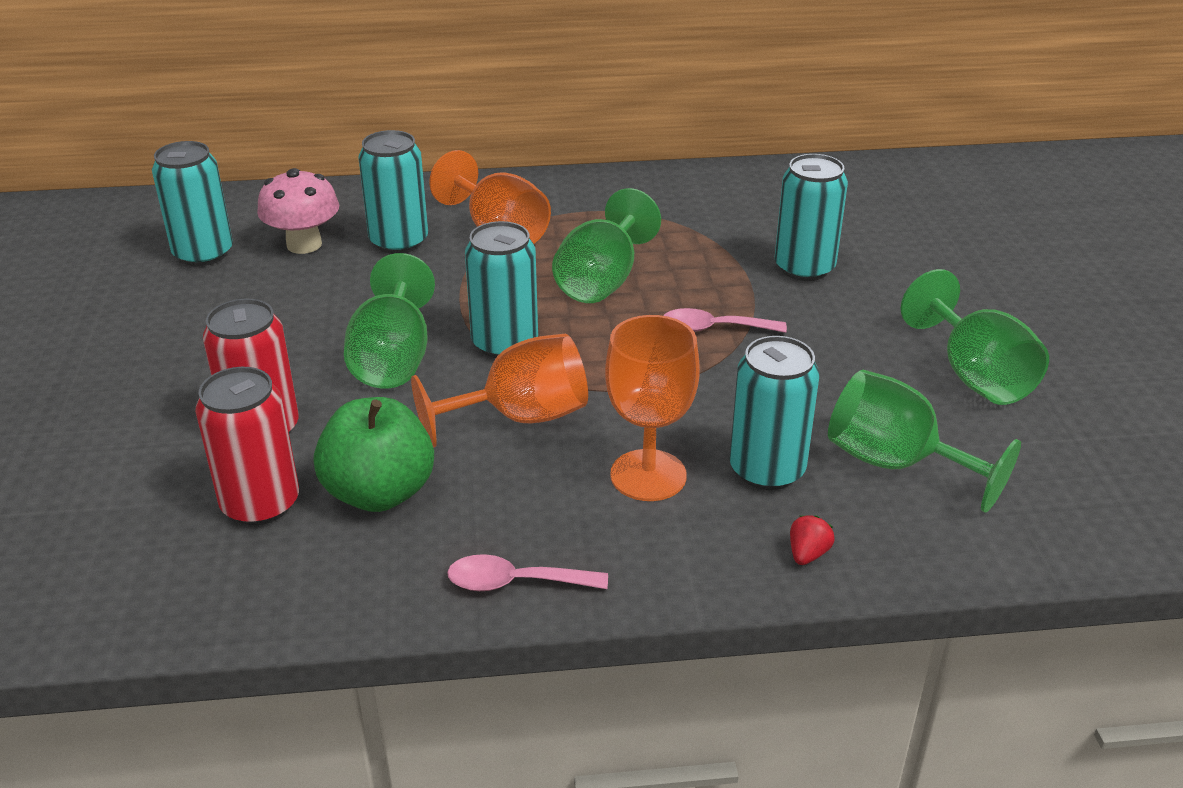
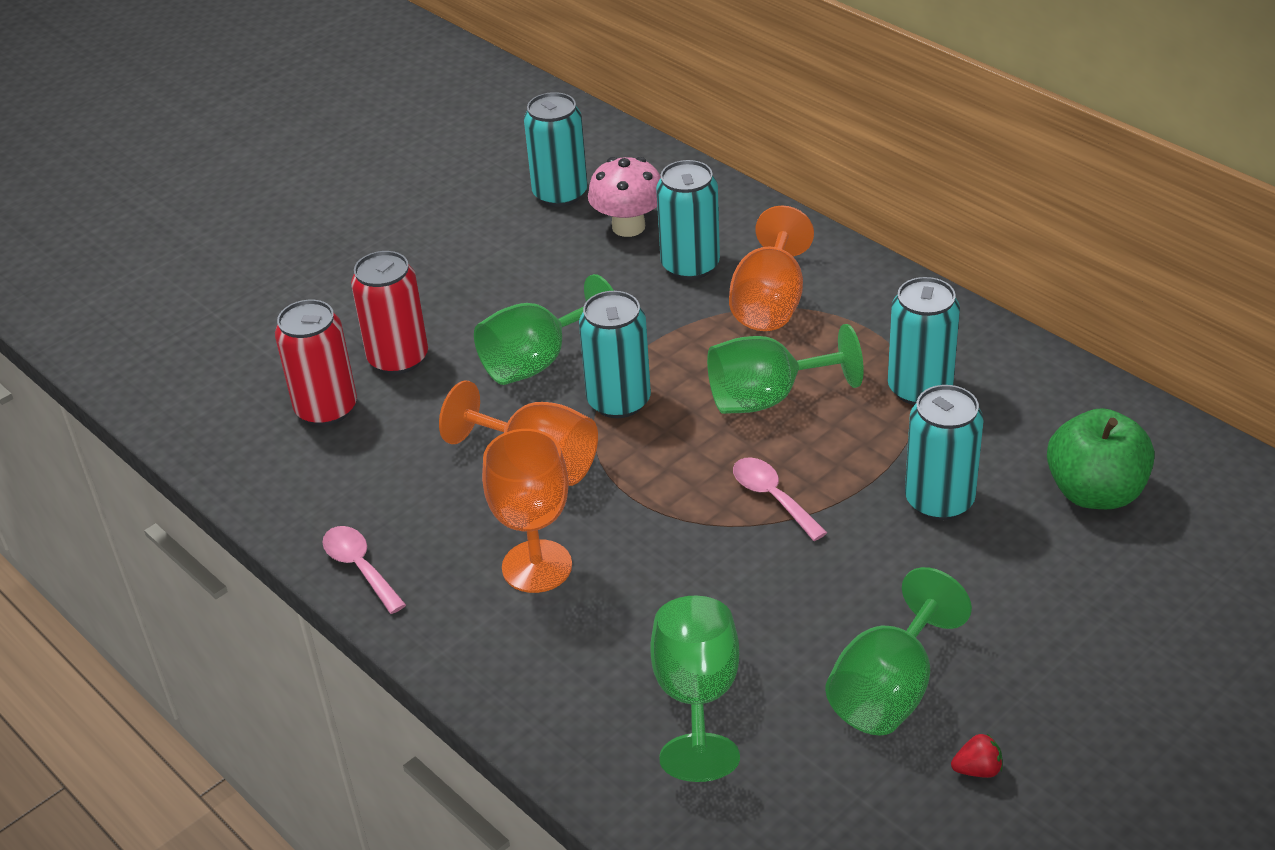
camera: 55 degrees right, 5 degrees up
(379, 493) = (387, 451): green apple -> green apple (1095, 492)
(767, 470) = (609, 626): turquoise can -> turquoise can (919, 388)
(807, 554) = (529, 698): red strawberry -> red strawberry (977, 769)

